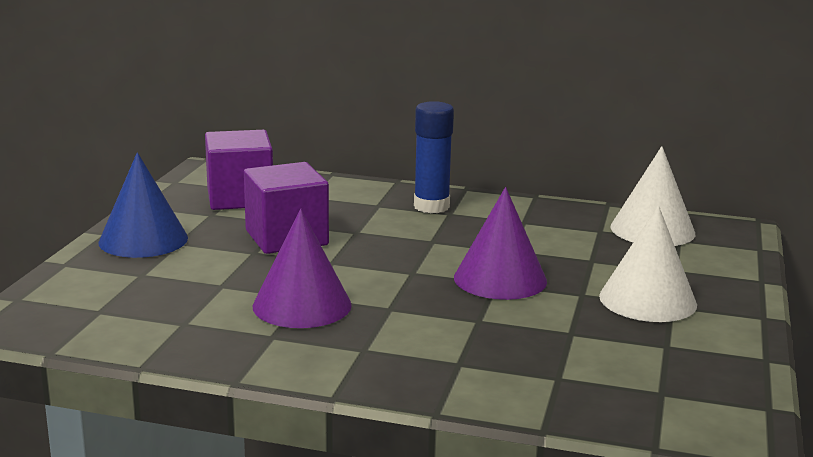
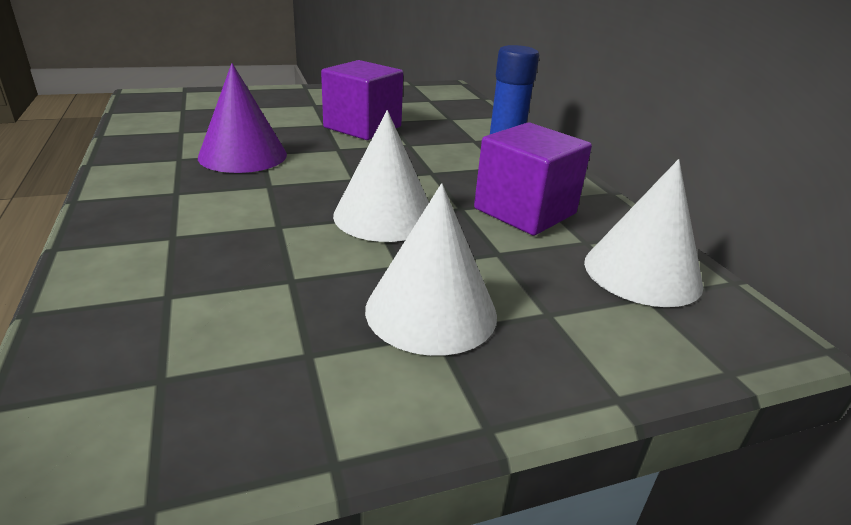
camera: 55 degrees right, 10 degrees up
(143, 240) = (305, 96): blue cone -> none
(240, 198) = (413, 102): purple cube -> purple cube (525, 211)
(500, 279) = (384, 216): purple cone -> white cone

